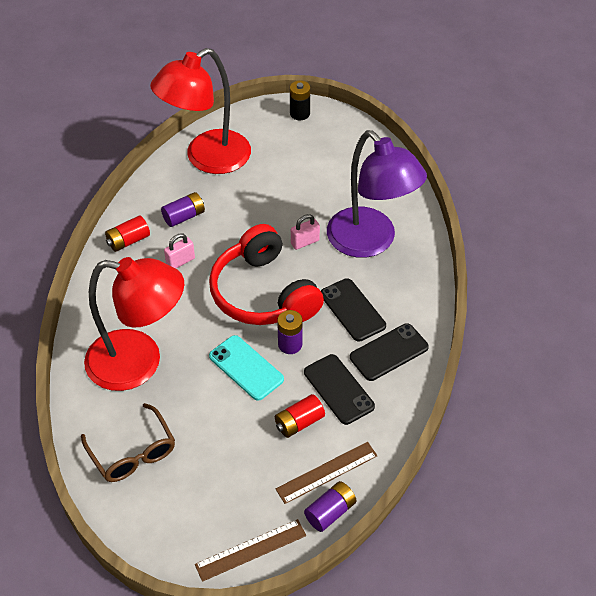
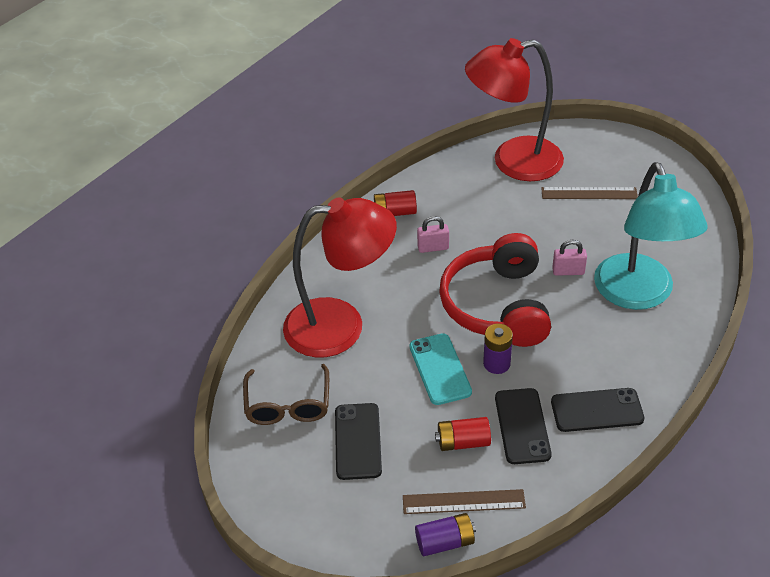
camera: 30 degrees right, 5 degrees down
(139, 363) = (341, 326): red lamp -> red lamp turned 45 degrees counterclockwise
(184, 216) = (460, 208): purple battery -> none
(251, 550) = (345, 543): brown ruler -> brown ruler (589, 193)
(300, 113) = (632, 148): black battery -> none
(352, 310) = (581, 354): black phone -> black phone (358, 441)
(370, 242) = (638, 295): purple lamp -> turquoise lamp

